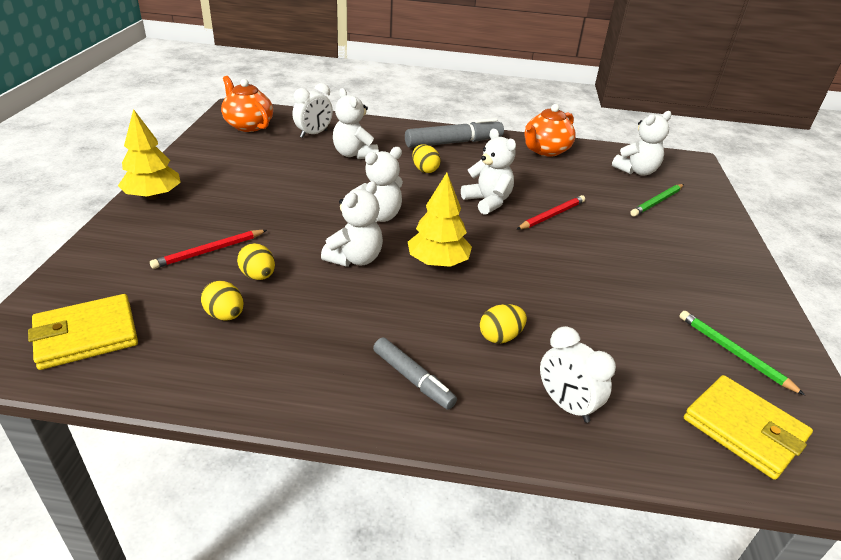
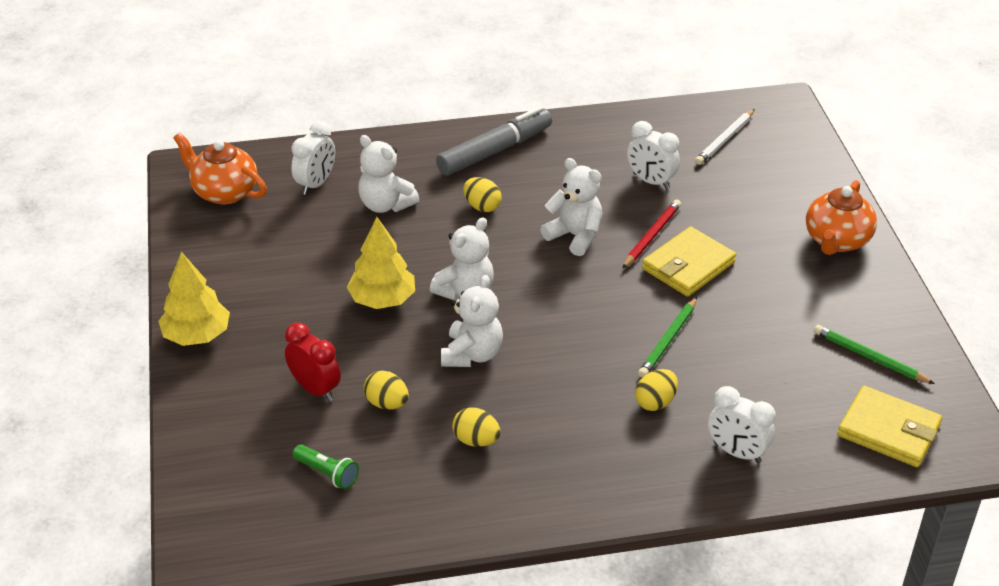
camera: 15 degrees left, 5 degrees up
(86, 335) = (270, 514): yellow wallet -> yellow wallet (688, 266)
(164, 316) = (327, 473): none -> green flashlight
(209, 251) = (315, 389): red pencil -> red clock
(225, 315) = (385, 456): yellow egg -> yellow egg (476, 440)
(413, 379) = (596, 467): grey marker -> none
(438, 262) = (558, 334): yellow tree -> yellow tree (382, 299)
(545, 150) = (609, 133): orange teapot -> orange teapot (836, 240)
(566, 183) = (651, 181): none -> white clock
(636, 171) = (724, 139): white teddy bear -> white pencil
(657, 202) = (759, 183): green pencil -> green pencil (668, 340)

